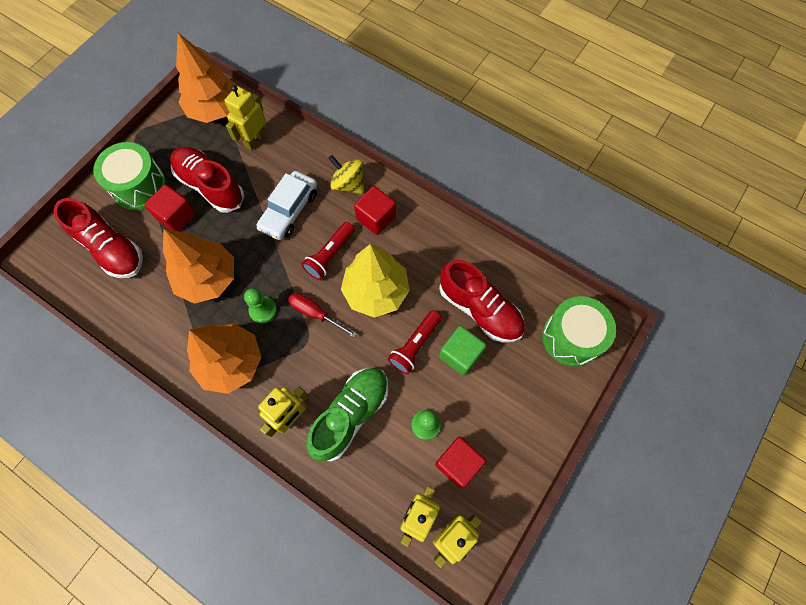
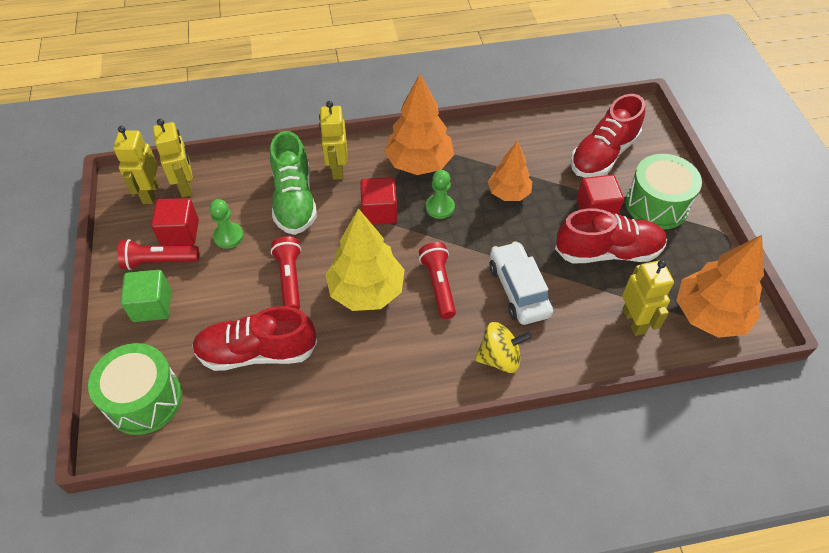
camera: 135 degrees right, 15 degrees down
(111, 249) = (603, 155): red shoe -> red shoe turned 45 degrees counterclockwise
(208, 278) = (508, 193): orange tree -> orange tree, size x0.63
(315, 313) = (397, 237): red screwdriver -> none
(376, 218) = (437, 350): red cube -> red cube (379, 212)
(460, 355) = (243, 302): green cube -> green cube (152, 306)
(492, 448) = (159, 261): none -> red flashlight

